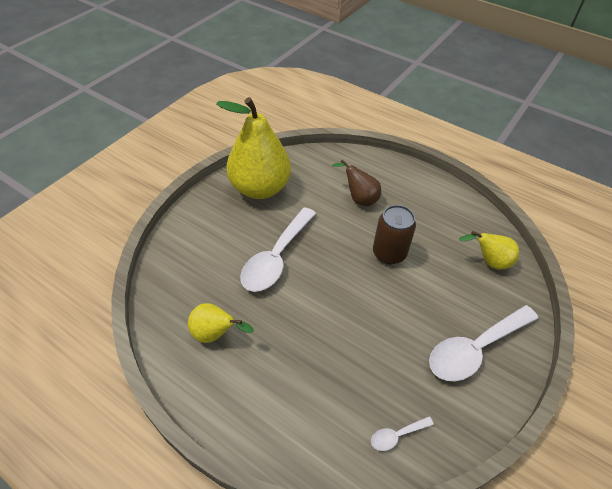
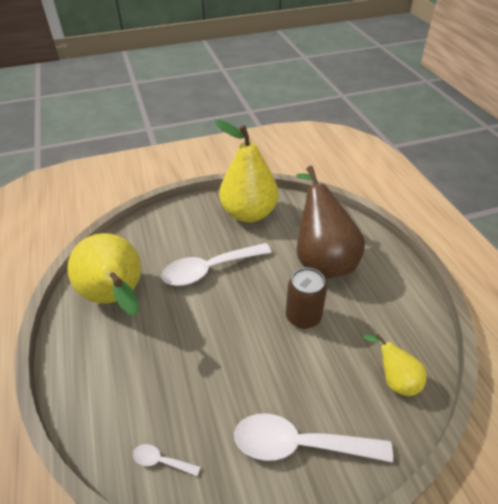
camera: 40 degrees right, 5 degrees down
(215, 334) = (116, 298): yellow pear -> yellow pear, size x2.04
(359, 198) = (322, 260): brown pear -> brown pear, size x2.04

